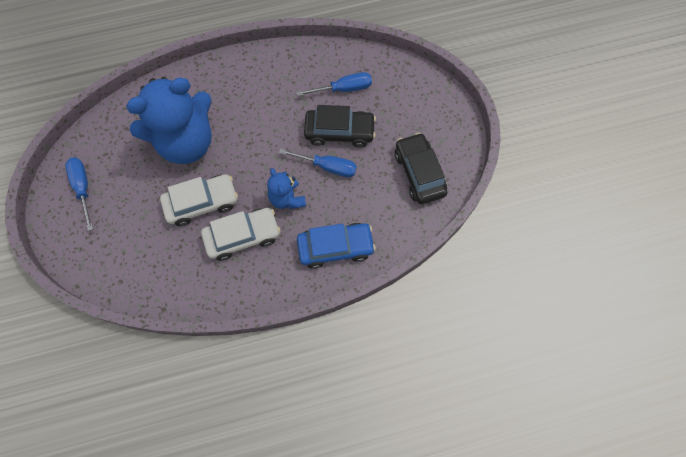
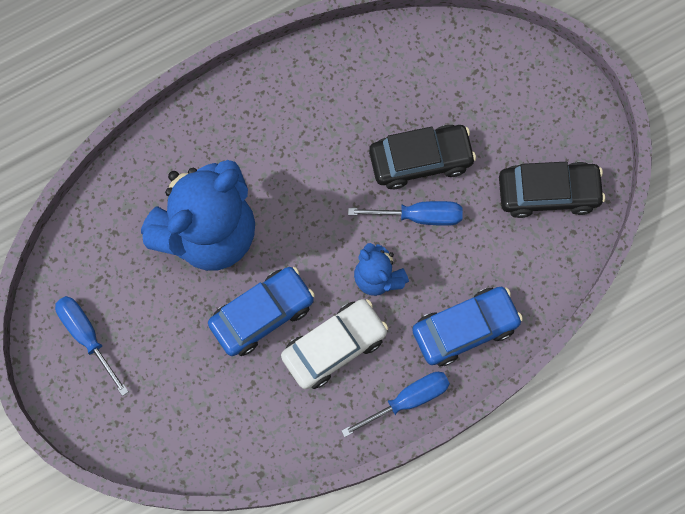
camera: 15 degrees left, 5 degrees up
(202, 203) = (262, 314): white car -> blue car
(343, 89) = (406, 93): blue screwdriver -> blue screwdriver (407, 400)
(419, 173) = (548, 192): black car -> black car turned 120 degrees clockwise

